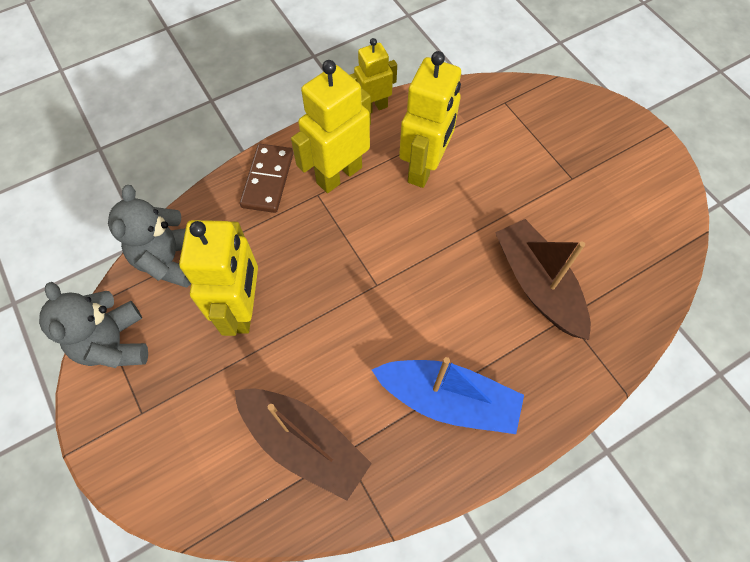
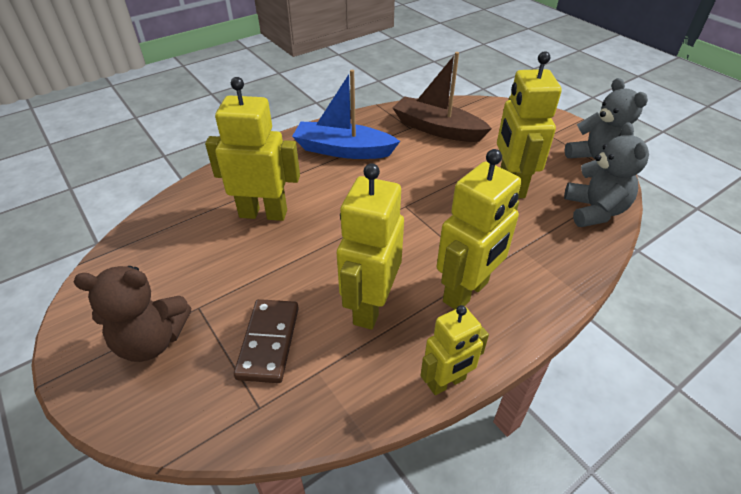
camera: 175 degrees right, 20 degrees down
(268, 180) = (542, 281): brown domino -> brown domino (268, 342)
(537, 285) = (263, 213): brown boat -> yellow robot
(599, 152) = (152, 341): none -> brown teddy bear

